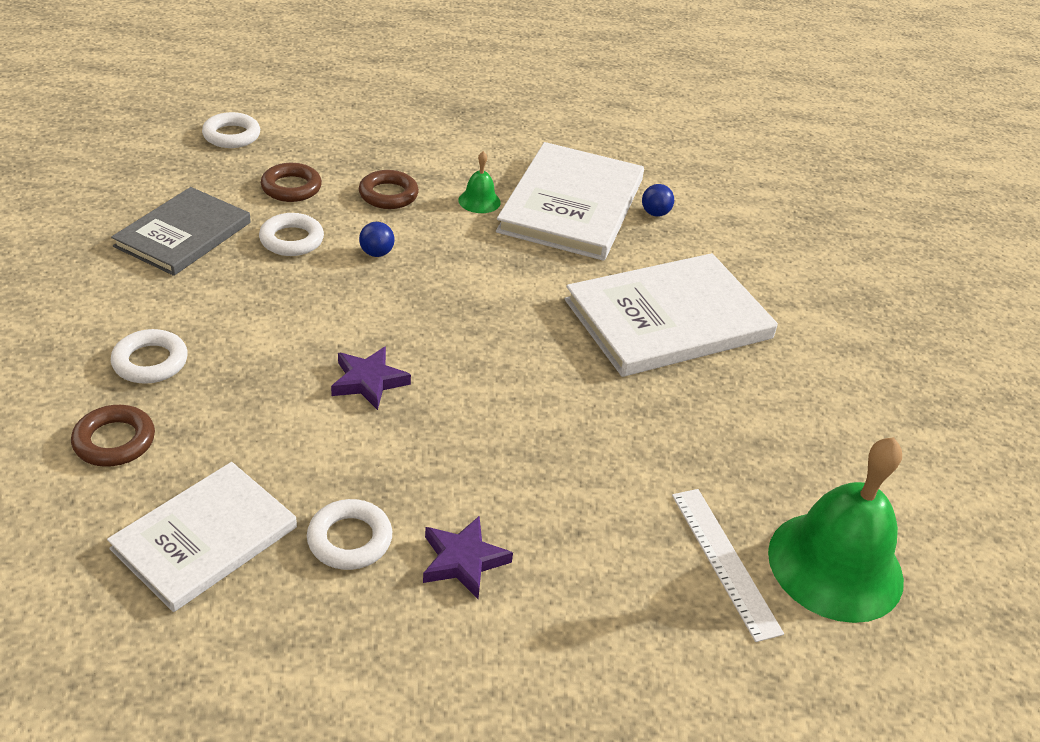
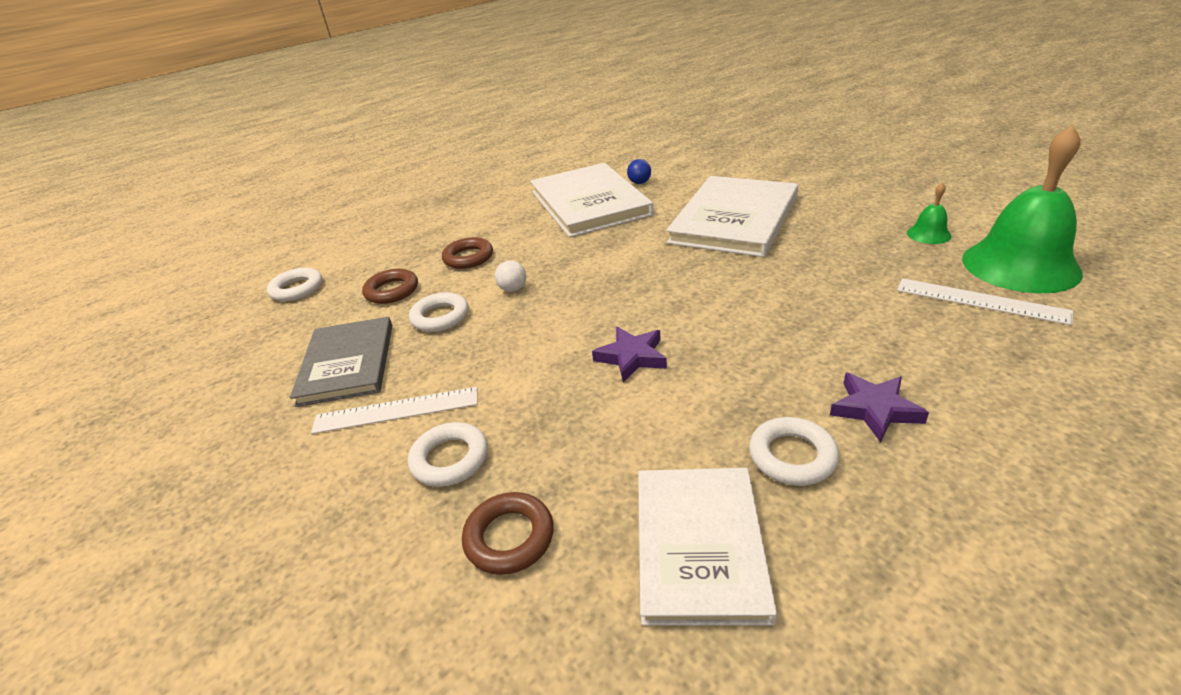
camera: 30 degrees left, 5 degrees down
(166, 298) = (396, 410): none -> white ruler
(376, 253) = (513, 289): blue ball -> white ball
(479, 201) = (532, 229): green bell -> green bell (928, 234)

